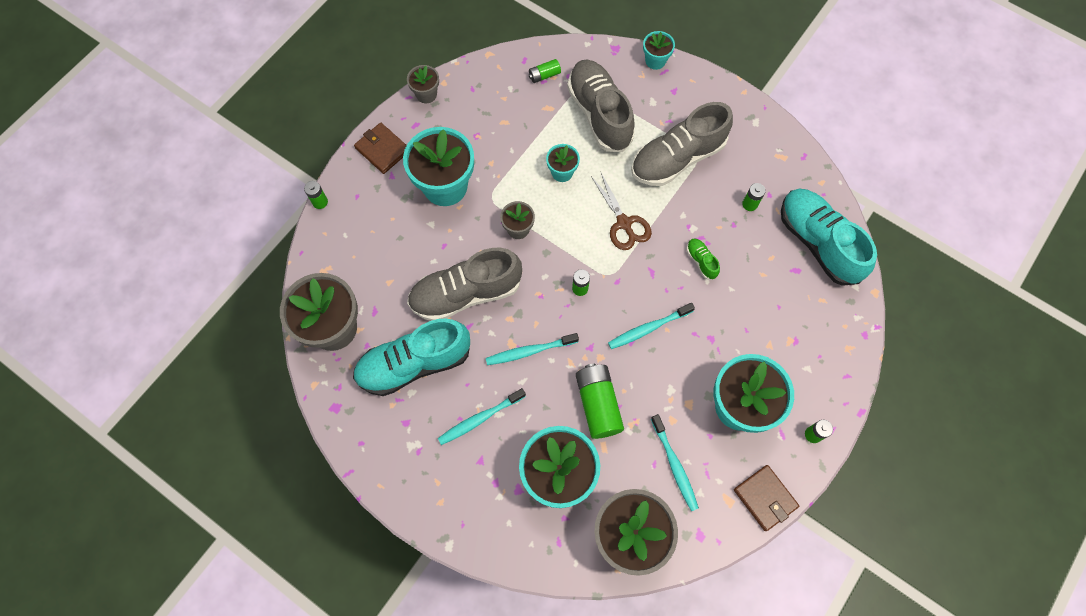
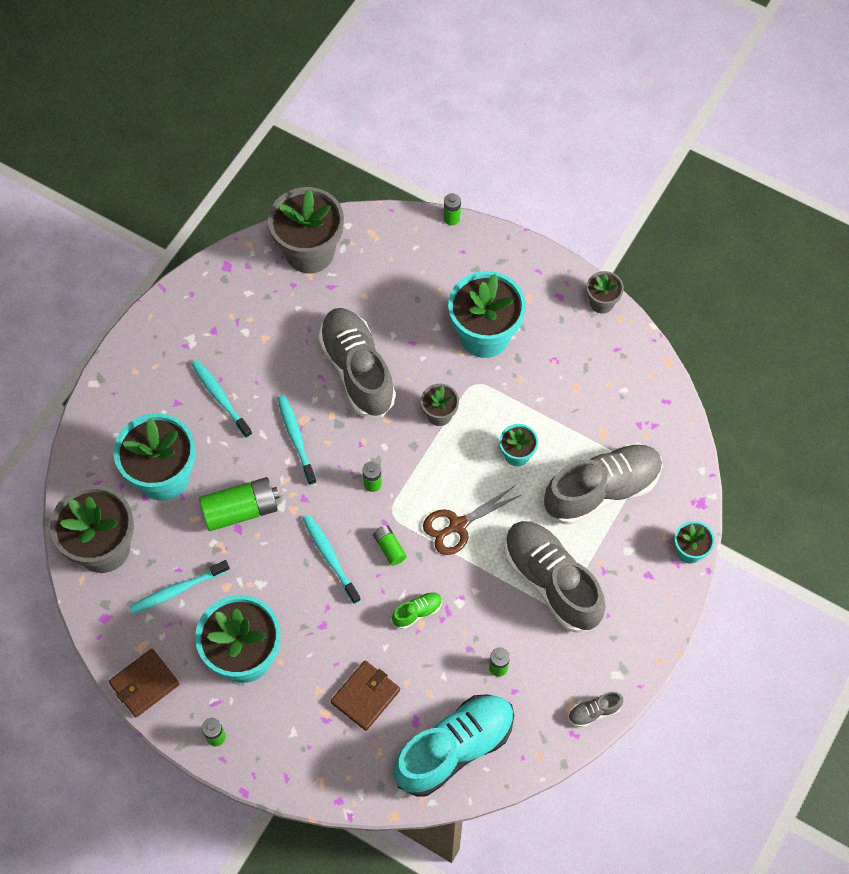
camera: 85 degrees right, 5 degrees down
(382, 149) = (523, 268): brown wallet -> brown wallet (365, 696)
(414, 364) = (276, 330): turquoise shoe -> none
(544, 75) = (647, 425): green battery -> green battery (389, 548)
(786, 140) = (594, 712): none -> grey shoe

